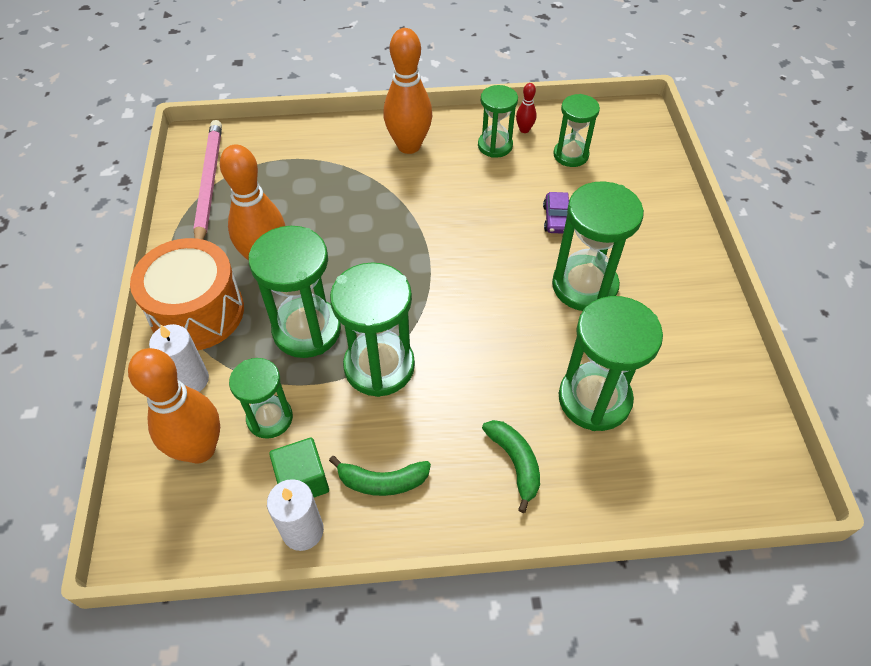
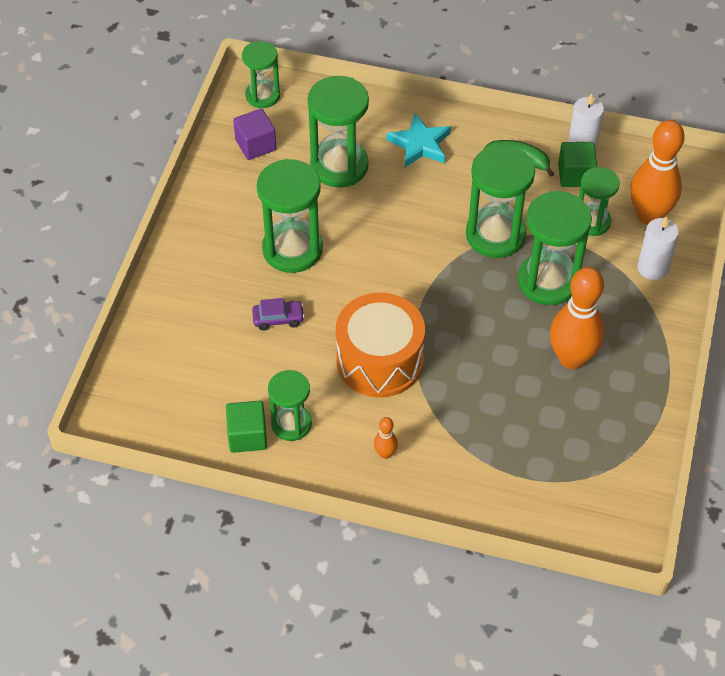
camera: 160 degrees left, 0 degrees up
(197, 312) = (642, 325): orange drum -> orange drum (379, 360)
(209, 183) = (618, 469): pink pencil -> none
(409, 146) = (385, 453): orange bowling pin -> orange bowling pin, size x0.43
(515, 463) = (420, 144): green banana -> turquoise star
(524, 130) = (247, 436): red bowling pin -> green cube
(556, 219) = (278, 319): purple car -> purple car turned 60 degrees clockwise
(570, 155) = (218, 387): green hourglass -> green hourglass (262, 96)
(705, 396) = (255, 145): none -> purple cube

